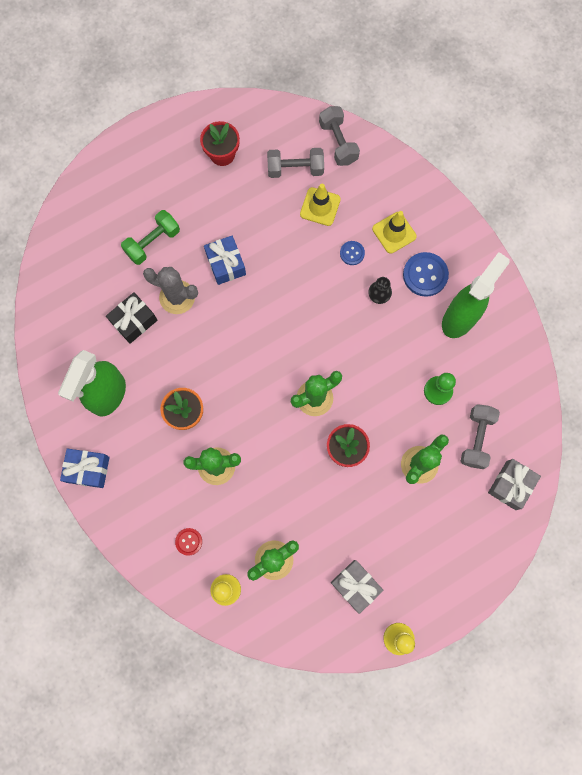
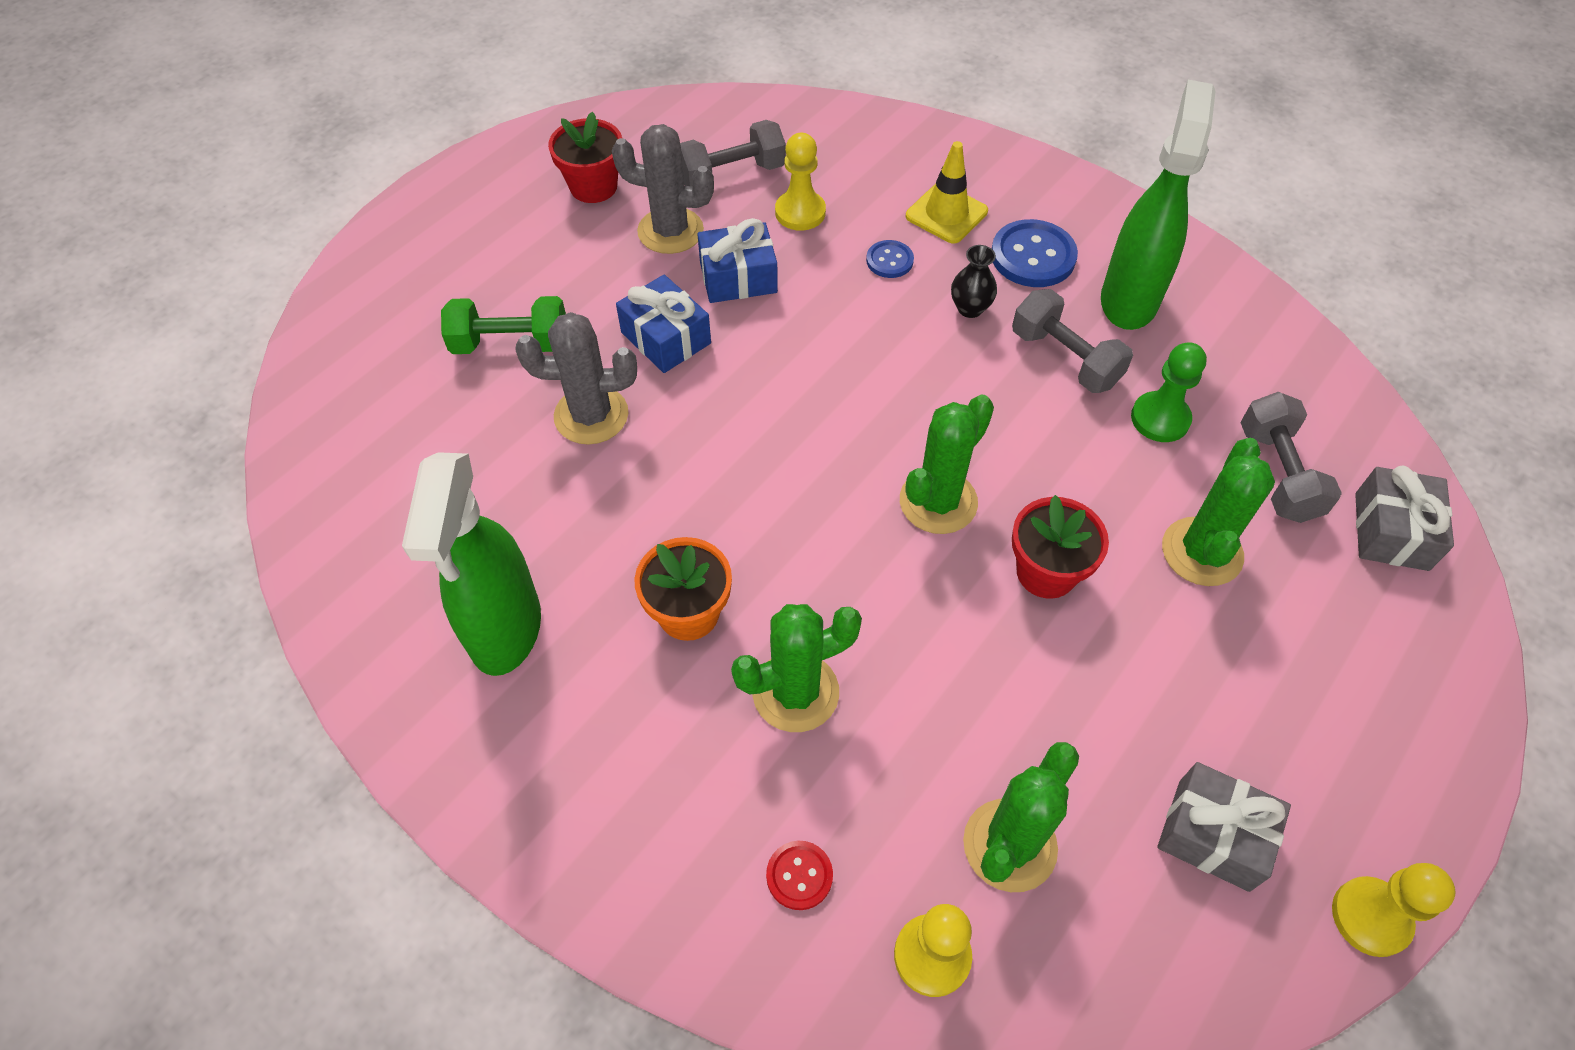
camera: 20 degrees left, 20 degrees down
(88, 469) = (505, 799): blue gift -> blue gift (738, 277)
(134, 321) = (516, 480): black gift -> none
(153, 242) = (511, 343): green dumbbell -> green dumbbell turned 60 degrees clockwise
(251, 197) = (670, 231): none -> grey cactus
(320, 207) = (800, 212): yellow traffic cone -> yellow pawn
(338, 143) = (788, 124): grey dumbbell -> grey dumbbell (1065, 358)

